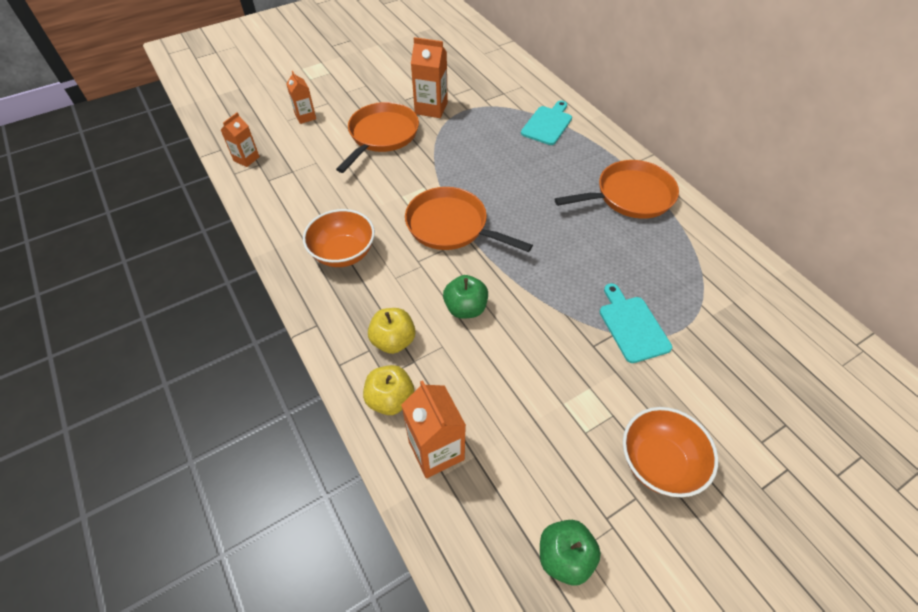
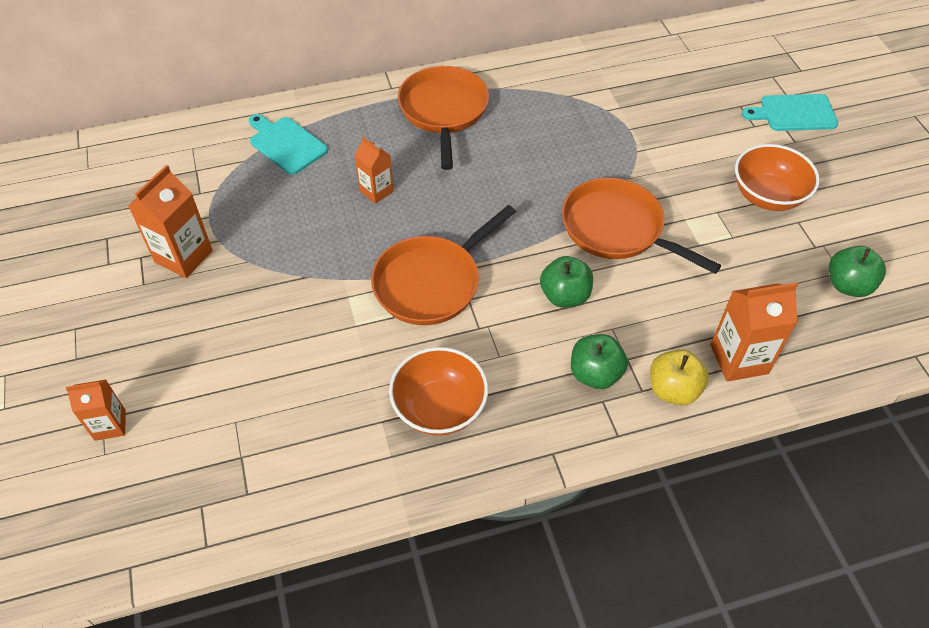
camera: 75 degrees left, 0 degrees up
(246, 159) = (177, 524): orange carton -> orange carton (376, 191)
(382, 136) = (215, 327): orange pan -> orange pan (617, 229)
(393, 341) = (595, 374): yellow apple -> green apple
(632, 326) = (620, 166): turquoise cutting board -> turquoise cutting board (794, 113)

